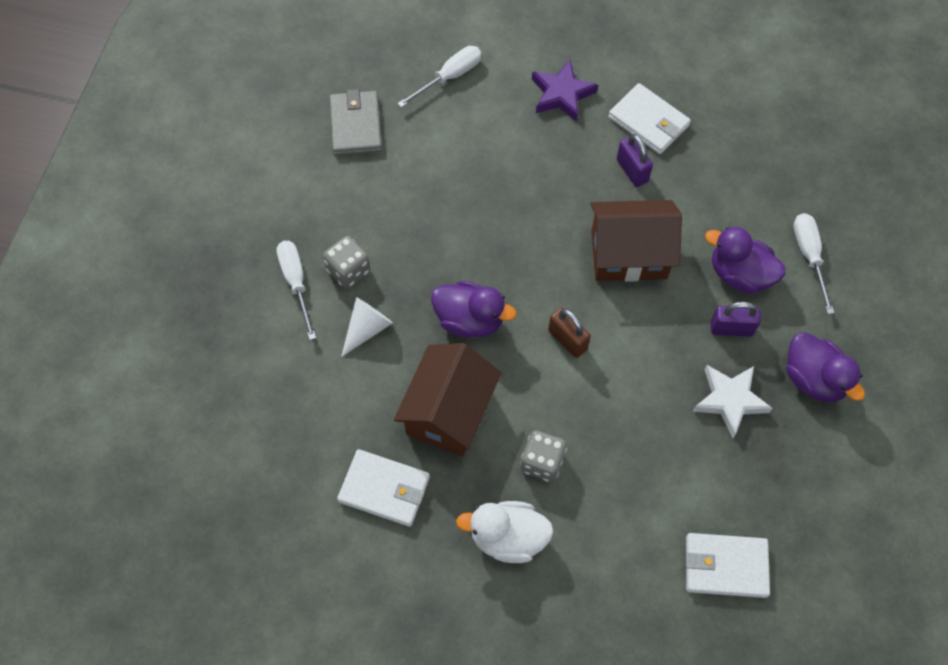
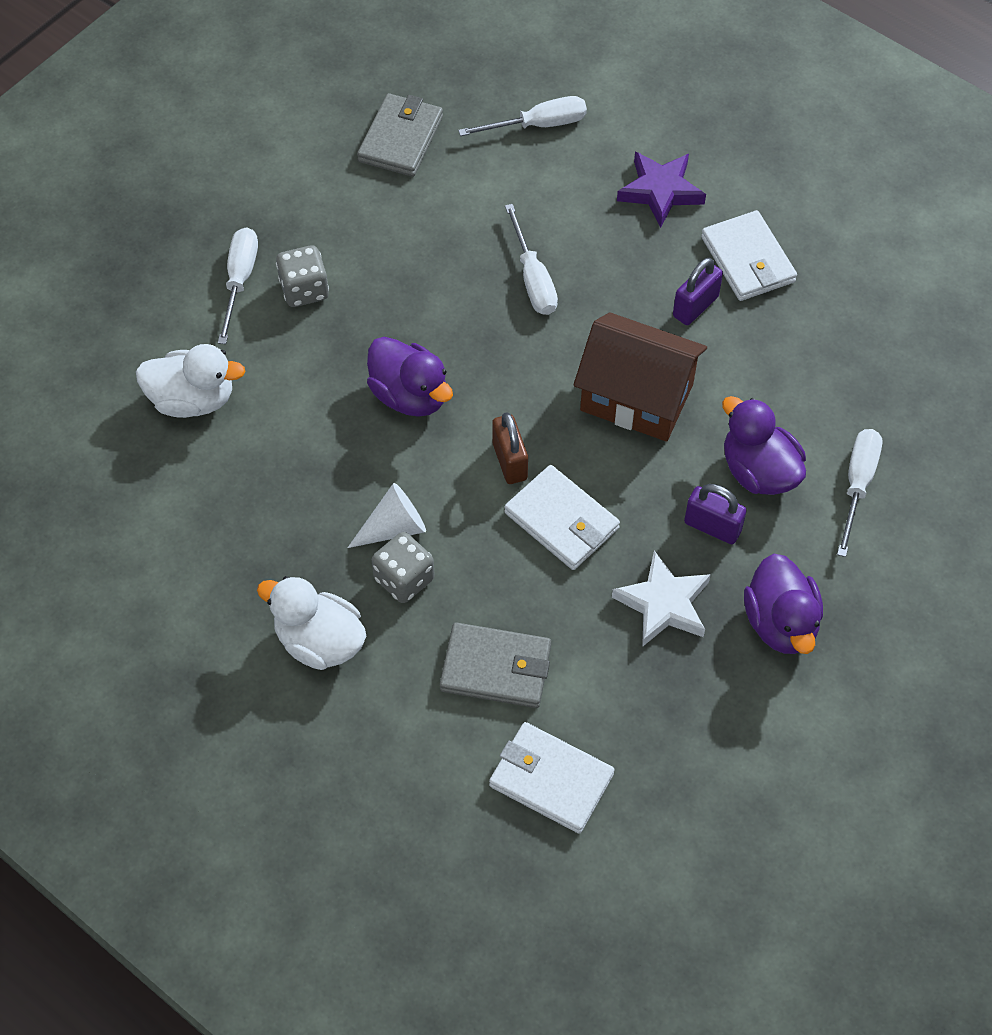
camera: 25 degrees right, 5 degrees down
(312, 391) = (193, 400): none -> white duck
(367, 329) = (289, 359): white cone -> white cone (394, 527)
(384, 489) = (213, 533): white wallet -> white wallet (561, 521)
(449, 412) = (330, 483): brown house -> none
(509, 195) = (533, 279): none -> white screwdriver
(632, 170) = (695, 306): purple padlock -> purple padlock turned 45 degrees clockwise
(643, 500) = (496, 668): none -> grey wallet

